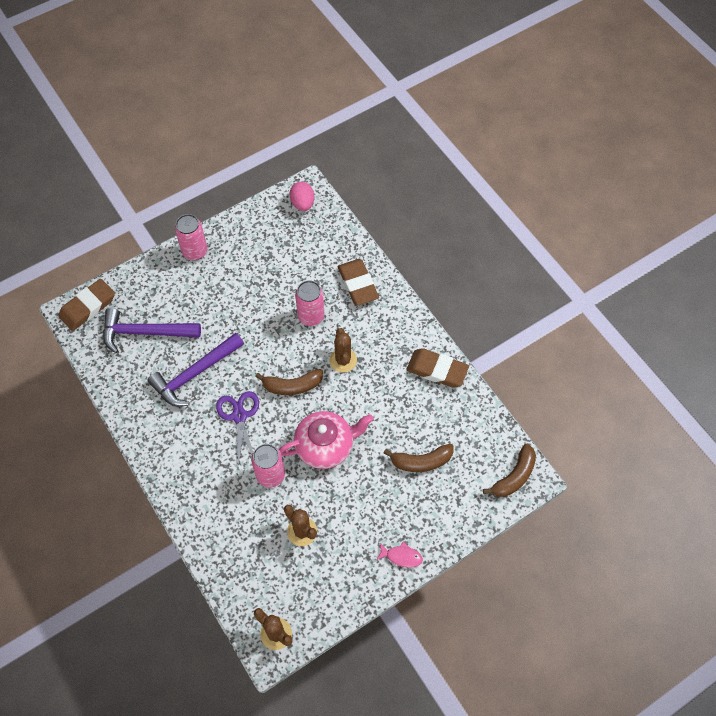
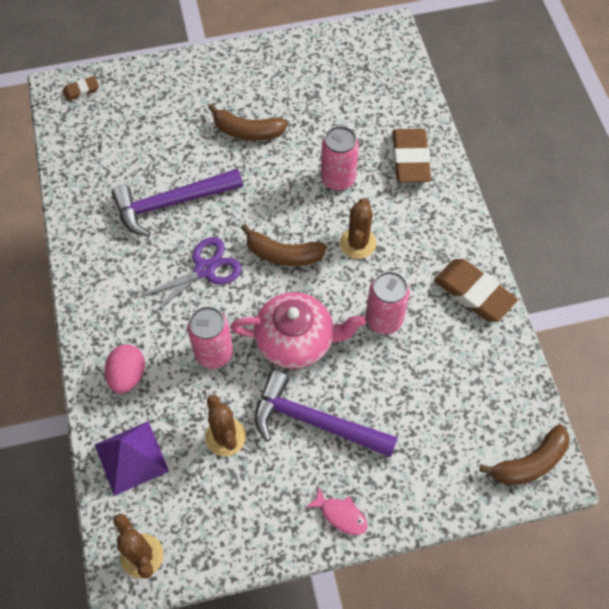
camera: 20 degrees right, 0 degrees up
(88, 307) = (81, 90): brown eraser -> brown eraser, size x0.51
(145, 332) = (133, 138): purple hammer -> purple hammer (315, 421)
(195, 251) = (229, 65): pink can -> pink can (384, 319)
(239, 416) = (204, 269): purple scissors -> purple scissors turned 45 degrees clockwise
(241, 569) = (131, 457): none -> purple pyramid
(302, 203) = (378, 47): pink egg -> pink egg (128, 375)
(421, 461) = (412, 401): brown banana -> brown banana (247, 131)

